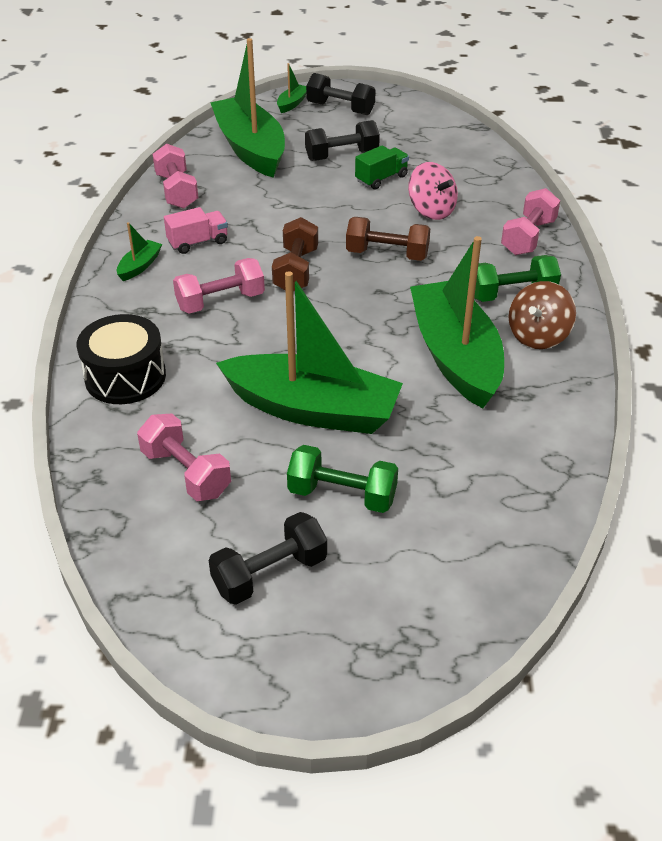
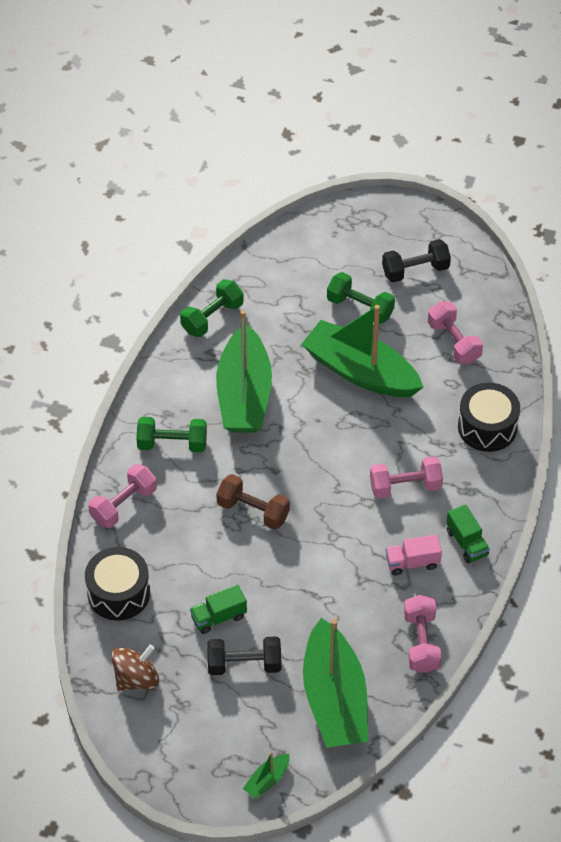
camera: 165 degrees left, 10 degrees up
(139, 266) = (466, 543): green boat -> green truck
(296, 270) = (336, 508): brown dumbbell -> none
(340, 109) = (216, 756): black dumbbell -> none
(431, 210) = (191, 559): pink spinning top -> none
(486, 179) = (118, 593): none -> black drum
(538, 336) = (174, 400): brown spinning top -> brown spinning top (136, 679)
(551, 438) = (212, 318): none -> green dumbbell

